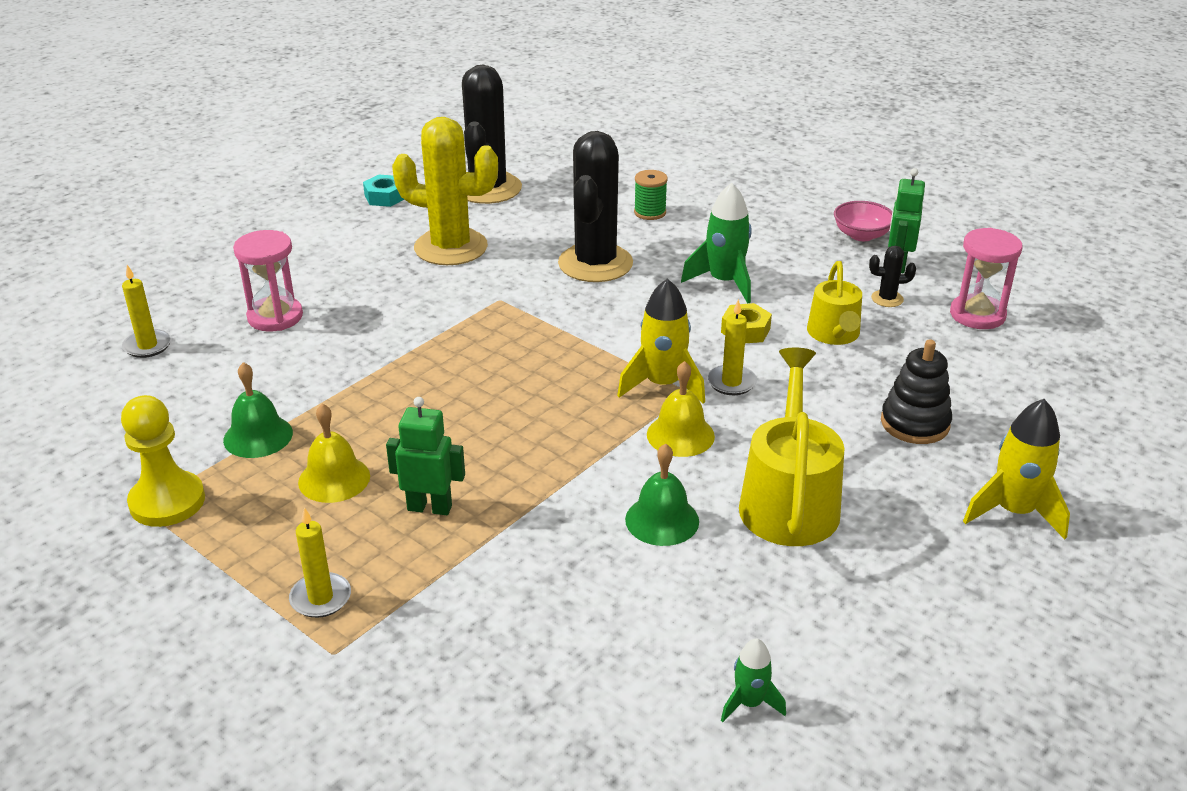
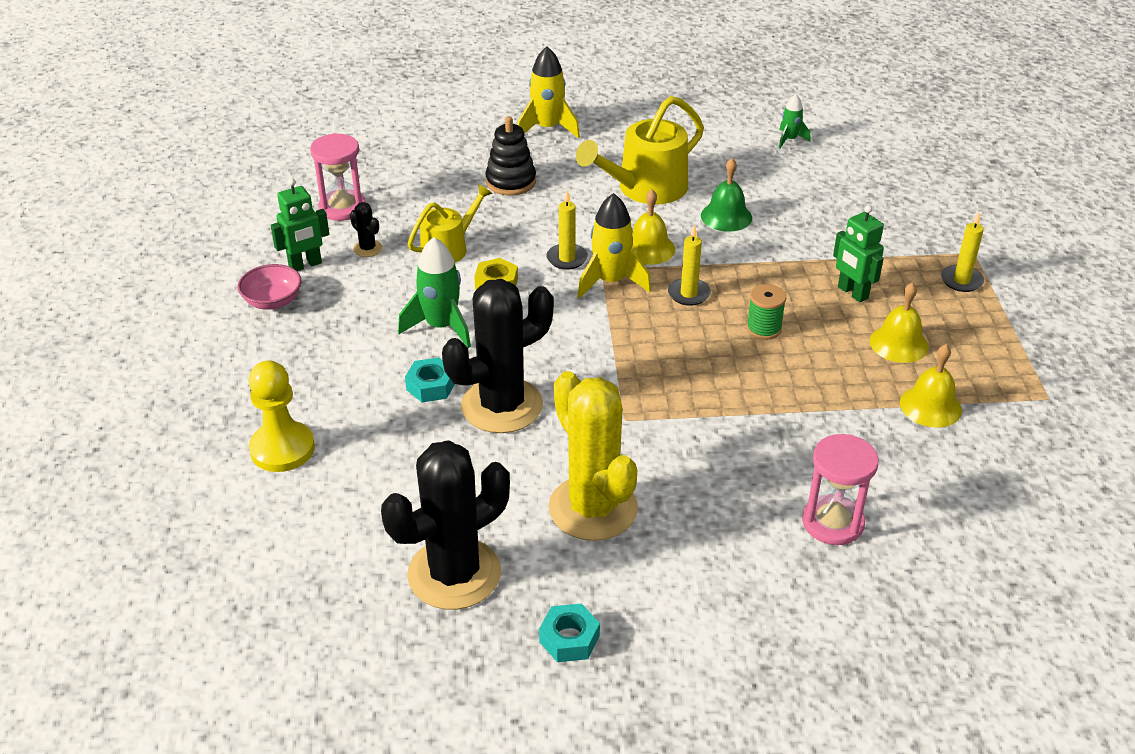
camera: 135 degrees left, 5 degrees up
(147, 346) = (974, 560): yellow candle -> yellow candle (688, 294)
(167, 501) = (1028, 391): yellow pawn -> yellow pawn (282, 449)
(258, 436) = (930, 406): green bell -> yellow bell
(650, 212) = (370, 432): green spool -> green spool (764, 328)
(661, 249) = (431, 386): none -> turquoise nut

